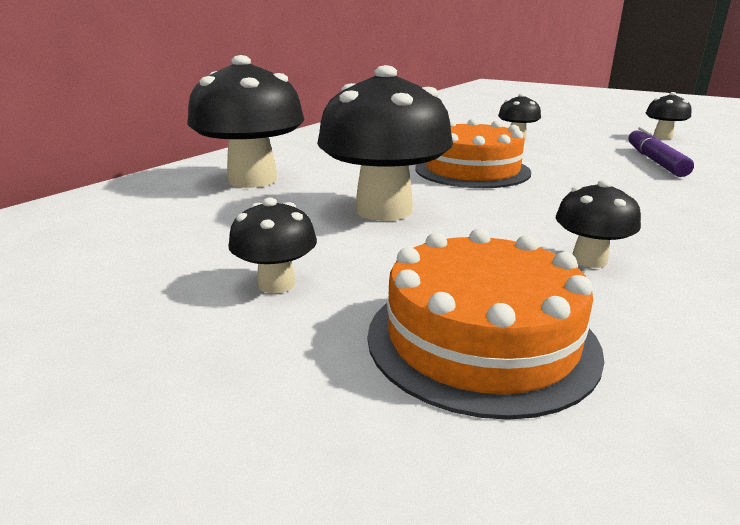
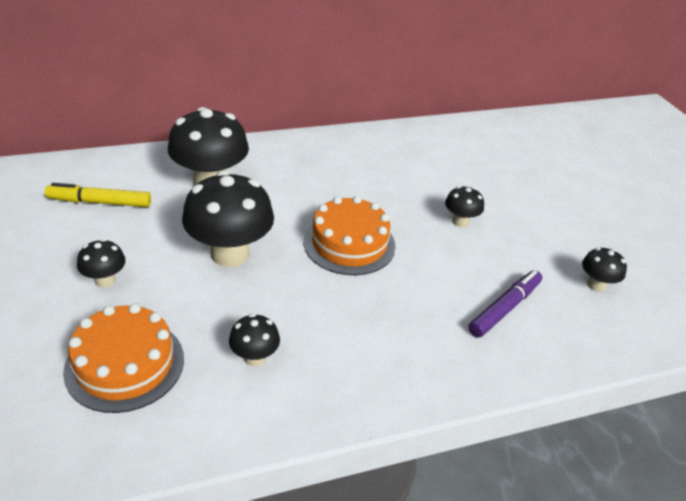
camera: 35 degrees right, 15 degrees up
(128, 231) = (100, 202): none -> yellow marker

